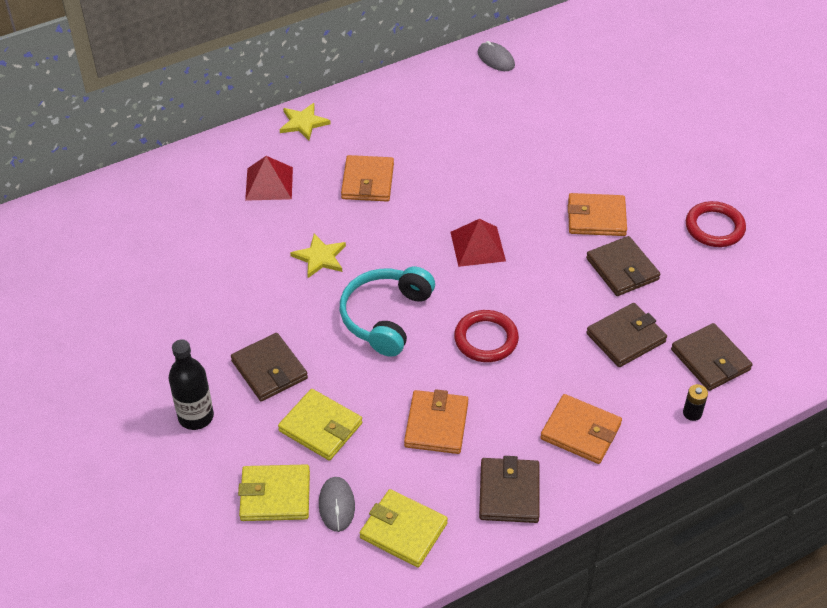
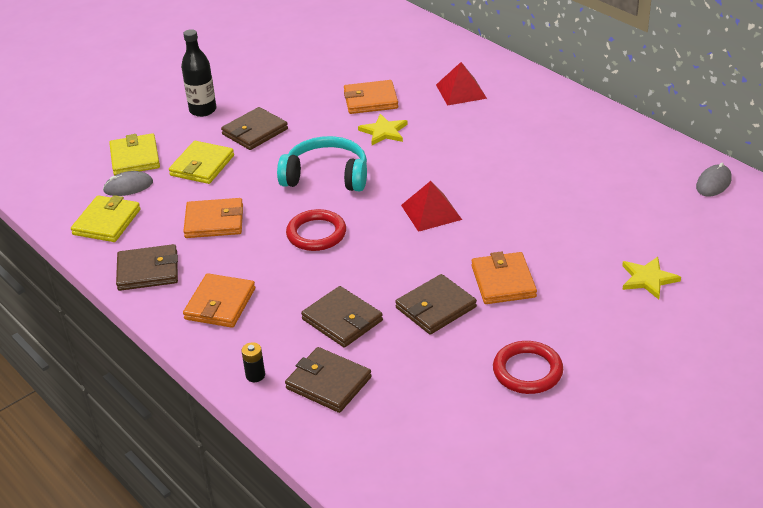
camera: 80 degrees right, 10 degrees down
(303, 123) = (546, 92): yellow star -> yellow star (648, 279)
(367, 181) = (488, 138): orange wallet -> orange wallet (370, 100)
(710, 360) = (328, 383): brown wallet -> brown wallet turned 75 degrees clockwise

